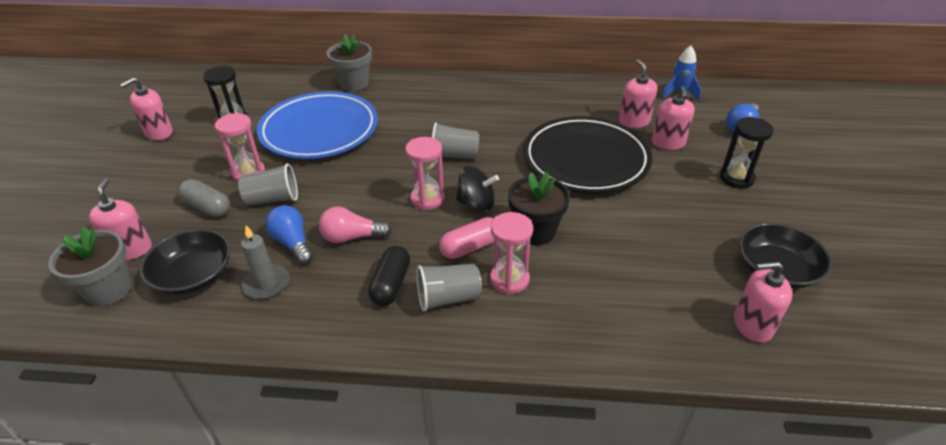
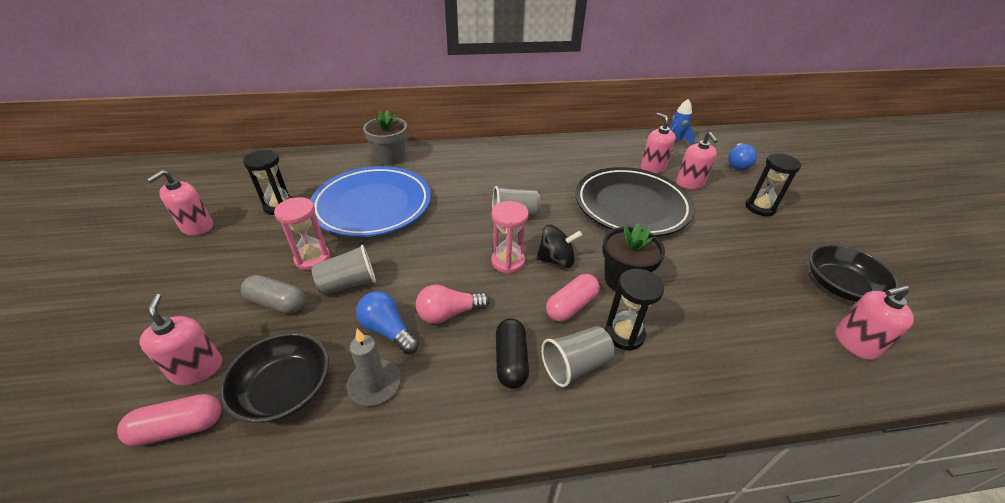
camera: 15 degrees left, 0 degrees up
(109, 289) = (179, 427): grey flower pot -> pink capsule
(509, 279) = (624, 334): pink hourglass -> black hourglass

